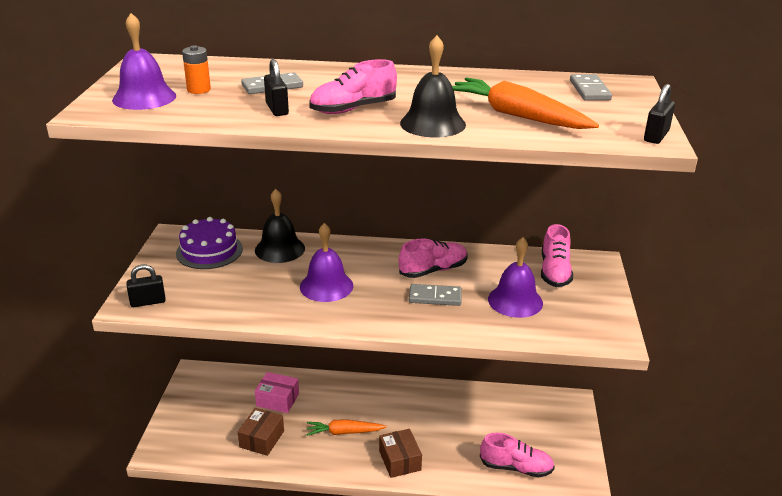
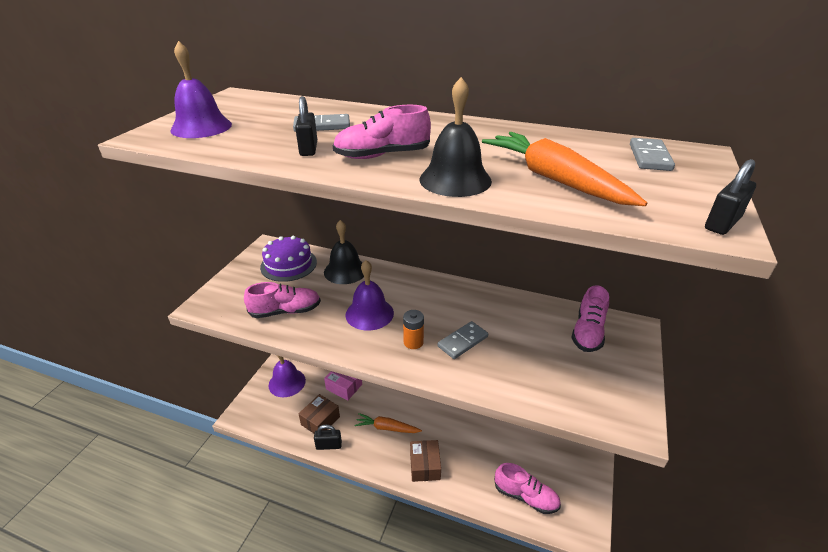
camera: 15 degrees right, 5 degrees up
(148, 302) = (218, 306): black padlock -> black padlock (329, 445)
(199, 90) = (254, 124): orange battery -> orange battery (413, 342)
(433, 270) = (470, 312): pink shoe -> pink shoe (285, 311)
(435, 297) = (463, 341): grey domino -> grey domino turned 60 degrees counterclockwise
(515, 301) = (539, 359): purple bell -> purple bell (287, 382)

